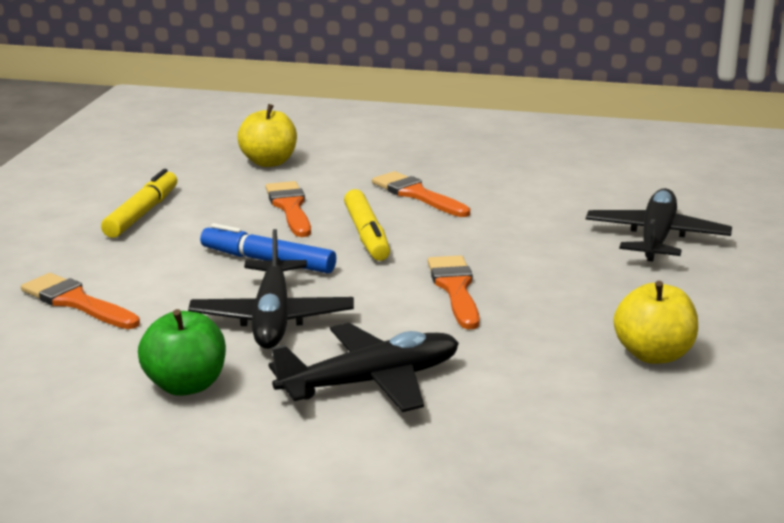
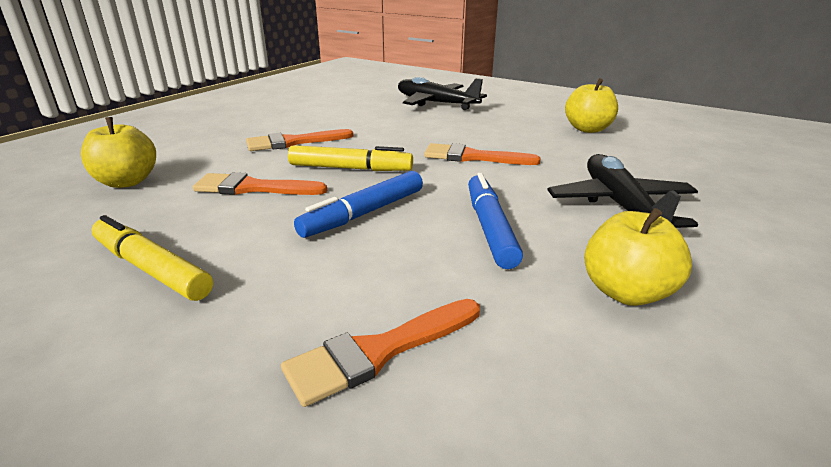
camera: 70 degrees left, 5 degrees up
(185, 385) = (626, 292): green apple -> yellow apple
(272, 318) = (490, 228): black plane -> blue marker

